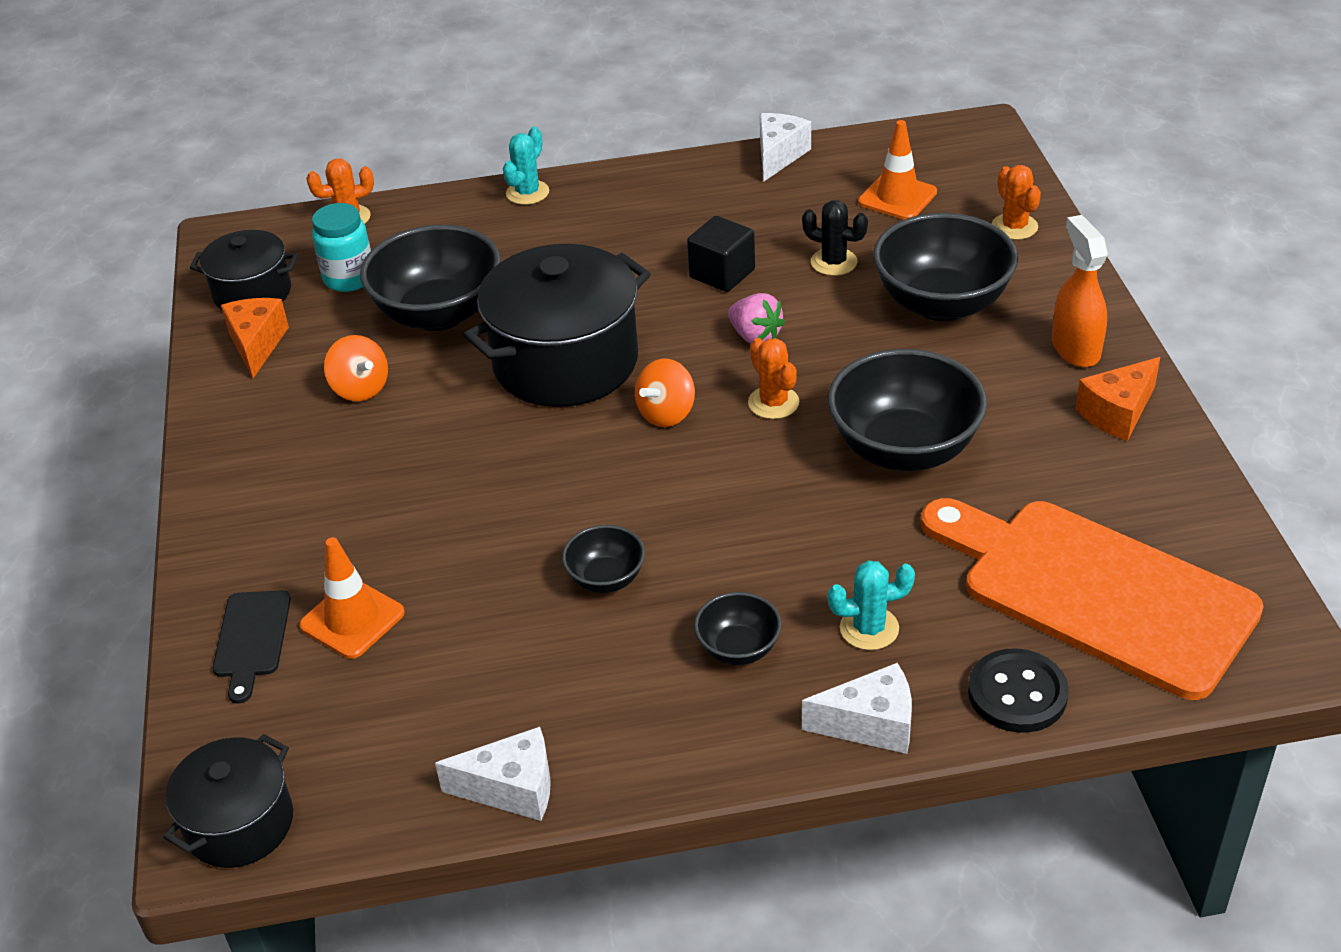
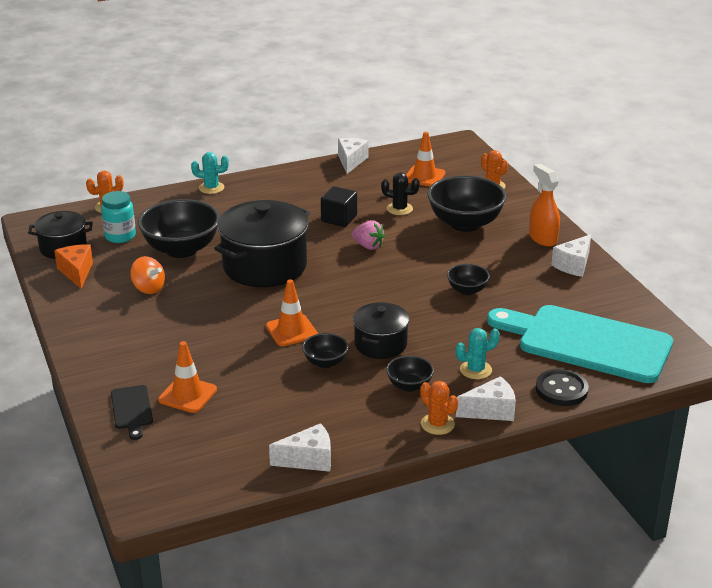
camera: 15 degrees left, 10 degrees down
(240, 824) = (160, 492): black pot -> black pot (380, 344)
(527, 193) = (211, 188): turquoise cactus -> turquoise cactus turned 75 degrees clockwise
(568, 503) = (291, 331): none -> orange traffic cone
(666, 414) = (331, 285): orange spinning top -> none
(773, 403) = (389, 275): orange cactus -> orange cactus (437, 424)
(904, 449) = (467, 290): black bowl -> black bowl, size x0.50
(1095, 591) = (587, 342): orange cutting board -> turquoise cutting board
(1117, 413) = (573, 265): orange cheese -> white cheese

